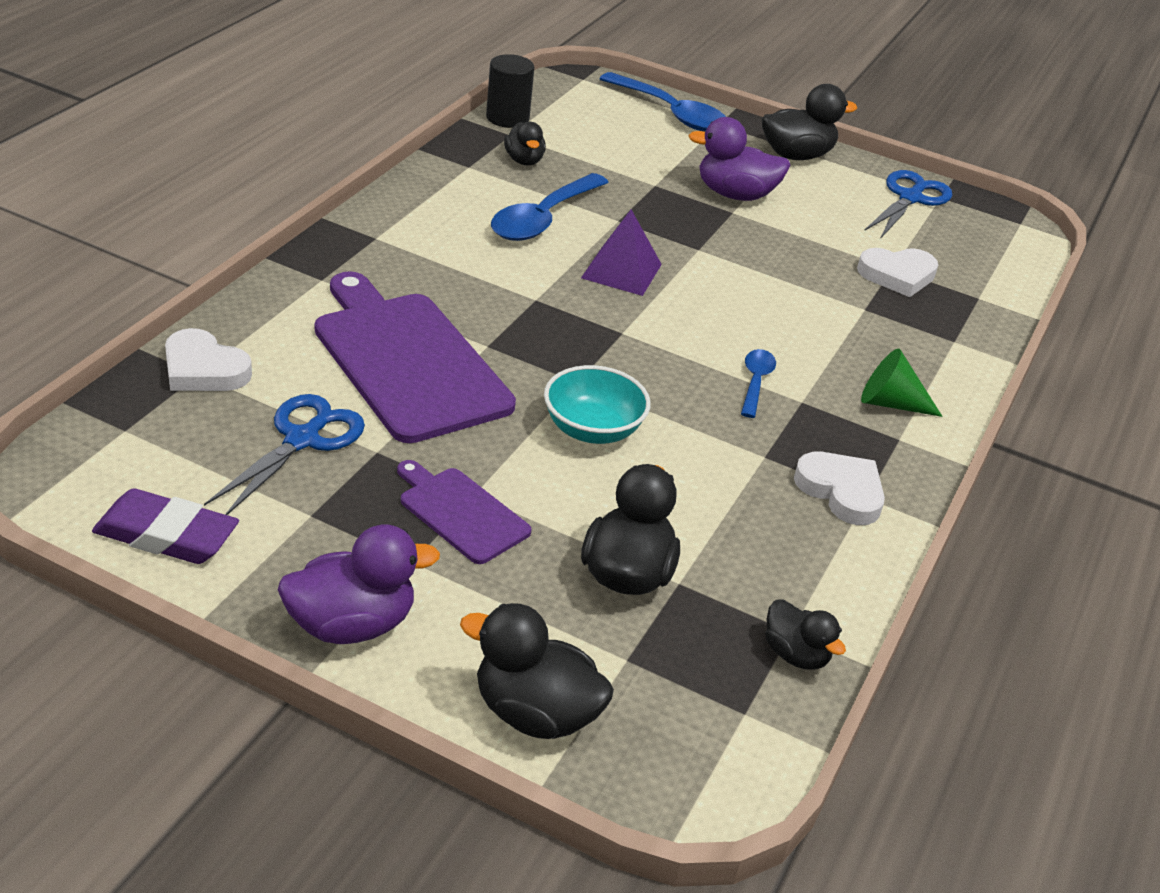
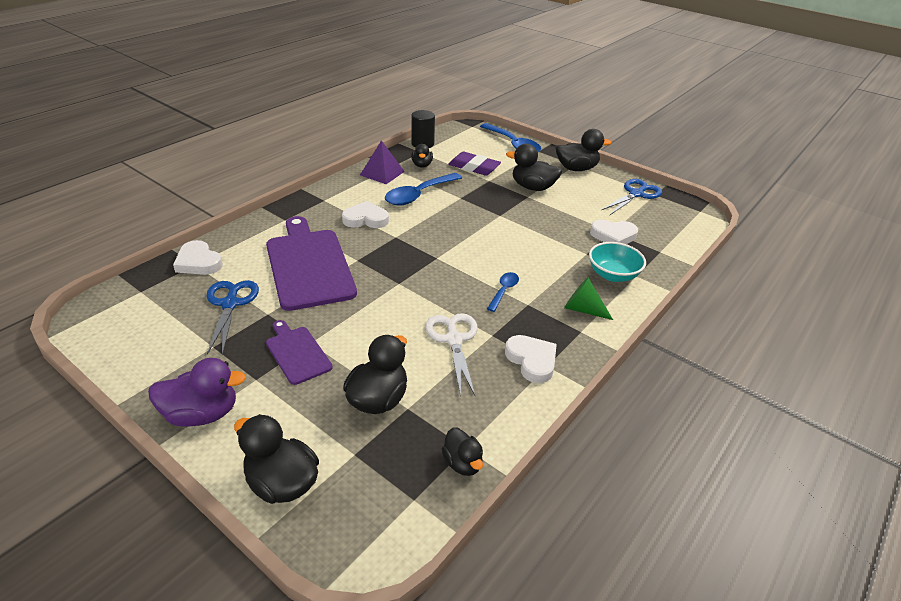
camera: 15 degrees right, 0 degrees up
(166, 535) = (129, 351): purple eraser -> purple eraser (474, 167)
(302, 439) = (230, 304): blue scissors -> blue scissors turned 45 degrees counterclockwise
(469, 270) = (366, 219): none -> white heart
(592, 429) = (395, 311): turquoise bowl -> turquoise bowl (613, 275)
(621, 271) = (450, 224): purple pyramid -> purple pyramid (382, 173)
(707, 469) = (454, 340): none -> white scissors
(735, 194) = (532, 187): purple duck -> black duck

